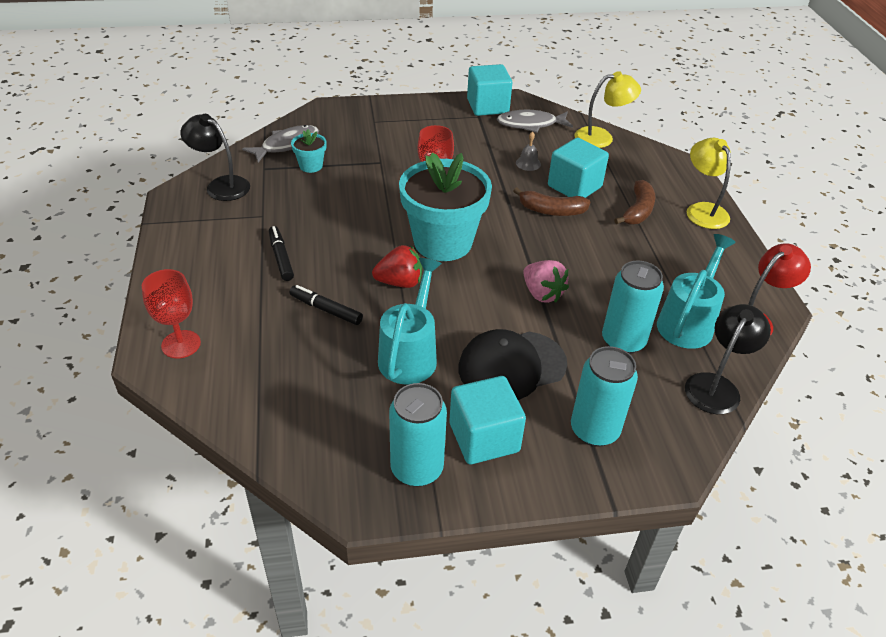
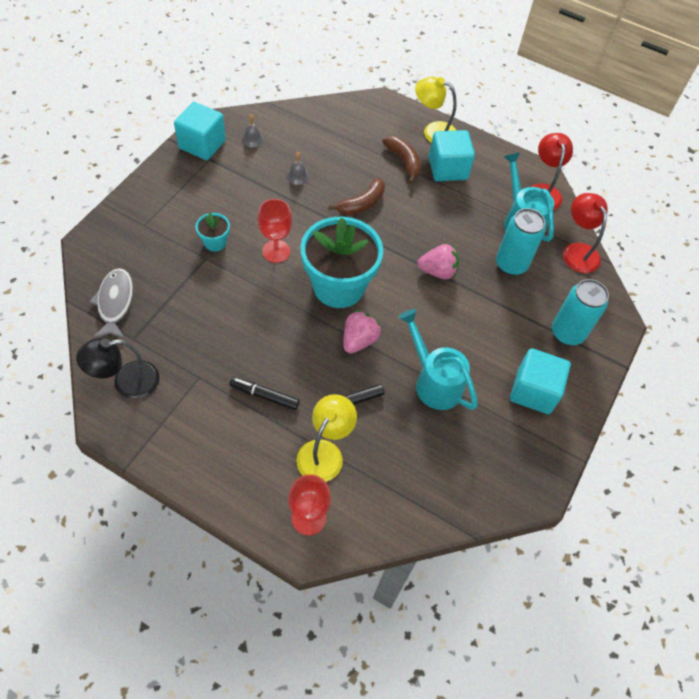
camera: 55 degrees left, 15 degrees up
(311, 166) = (163, 305): turquoise flower pot -> turquoise flower pot (215, 242)
(400, 282) = (359, 340): red strawberry -> pink strawberry
(417, 469) = (532, 443): turquoise can -> none
(511, 366) = (487, 335): black cap -> none
(530, 124) = (252, 139): grey fish -> grey bell
(574, 186) = (348, 172): turquoise cube -> turquoise cube (447, 169)
(601, 137) = (309, 115): yellow lamp -> yellow lamp (324, 452)
(716, 386) = (577, 251): black lamp -> red lamp

